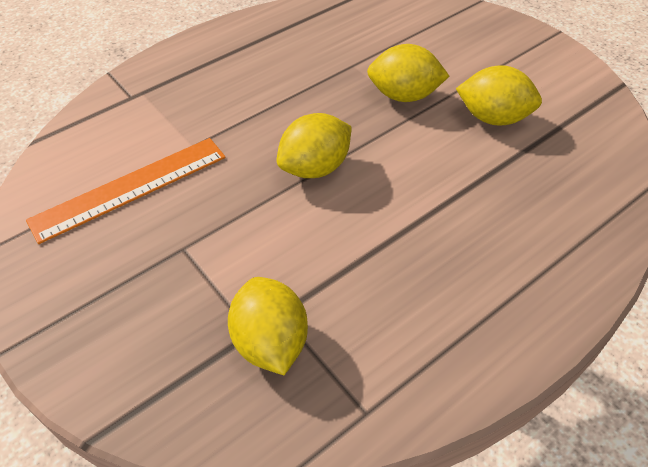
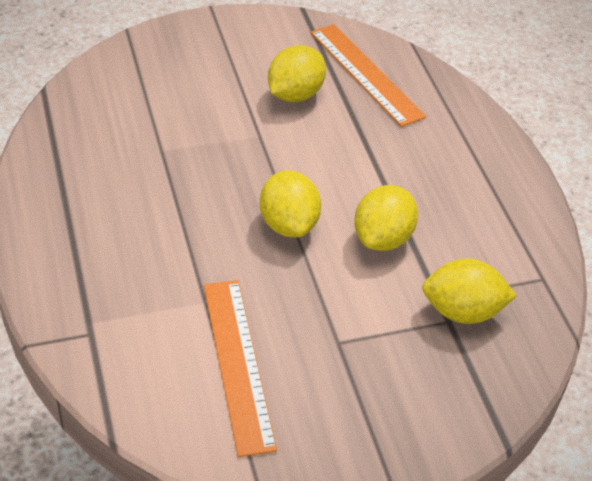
camera: 70 degrees left, 5 degrees down
(404, 96) = (230, 134): yellow lemon -> yellow lemon (383, 238)
(572, 156) = (365, 74): none -> orange ruler

